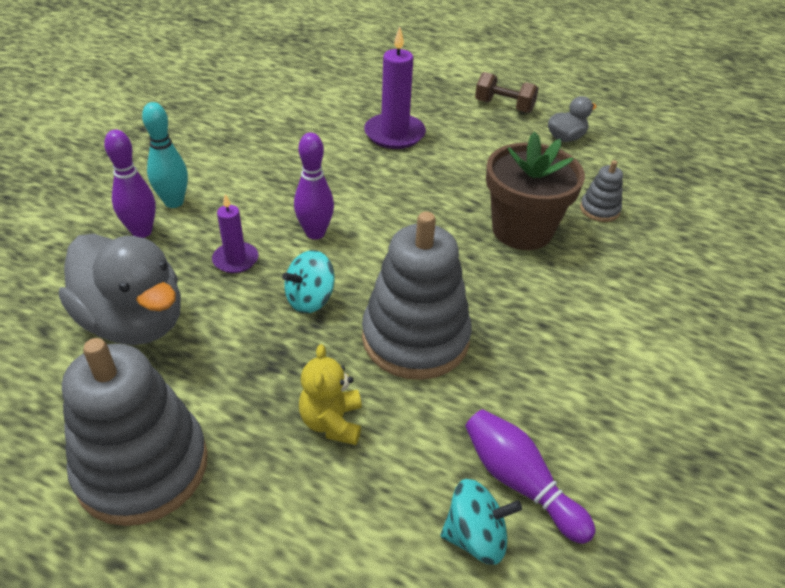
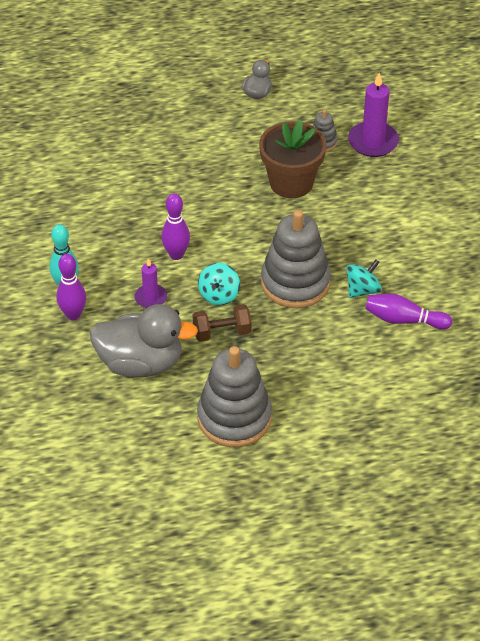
camera: 35 degrees left, 5 degrees up
(332, 422) = (297, 346): yellow teddy bear -> none
(394, 134) = (145, 153): purple candle -> purple candle (373, 142)
(475, 536) = (404, 352): turquoise spinning top -> turquoise spinning top (362, 290)
(504, 106) = (193, 86): brown dumbbell -> brown dumbbell (222, 332)

